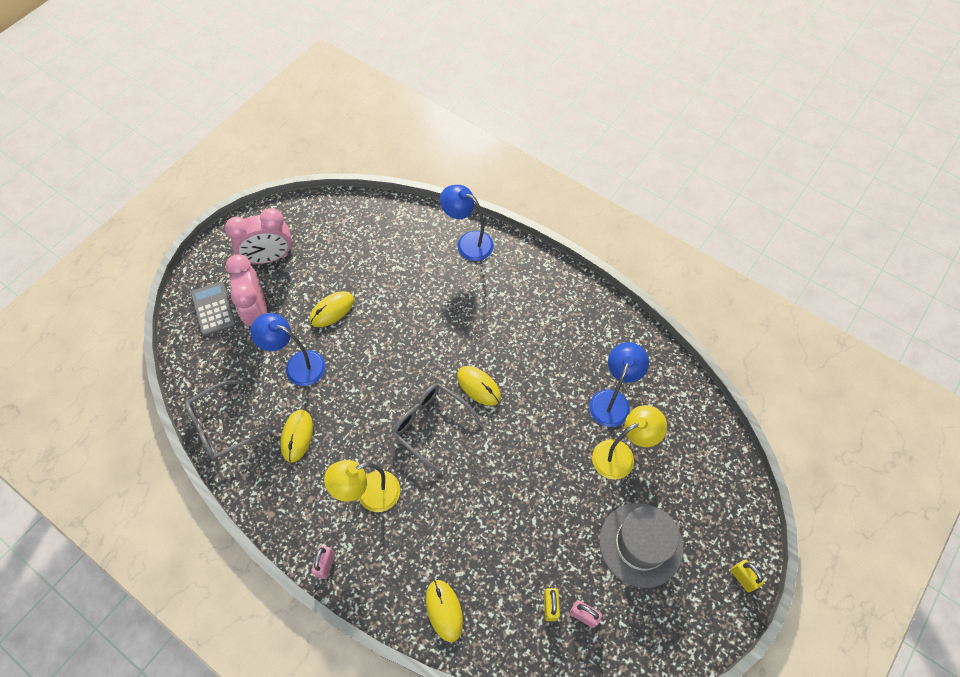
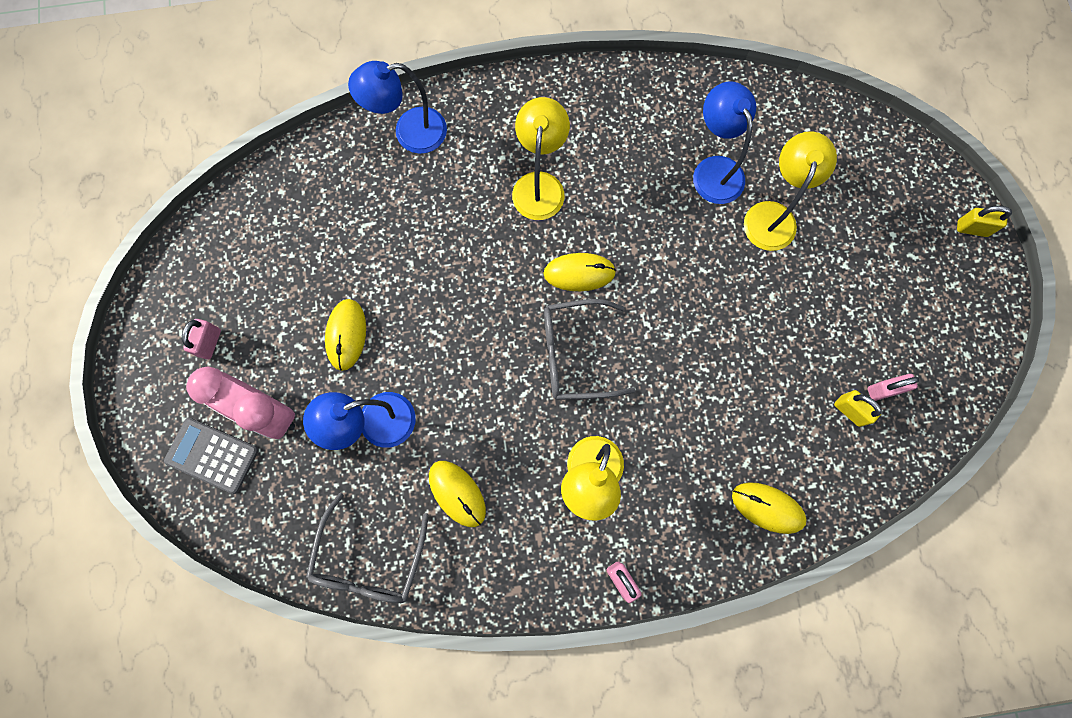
camera: 45 degrees left, 15 degrees up
(269, 257) = (209, 343): pink clock -> pink padlock
(506, 324) = (539, 185): none -> yellow lamp
(641, 544) = (867, 280): grey hat -> none

